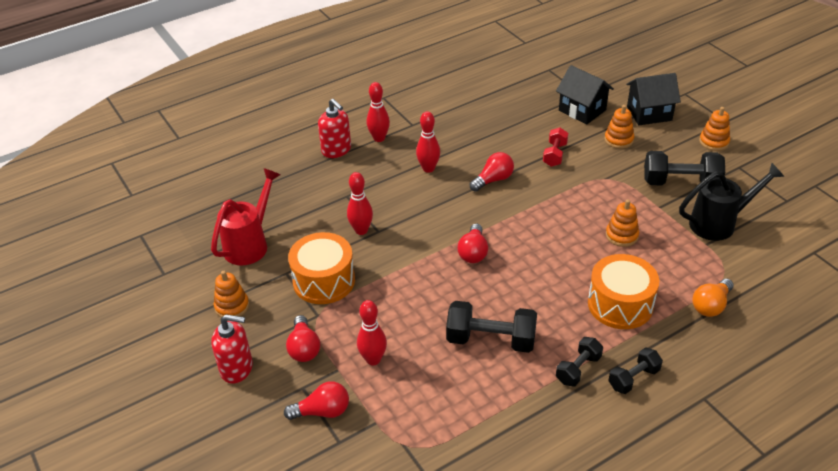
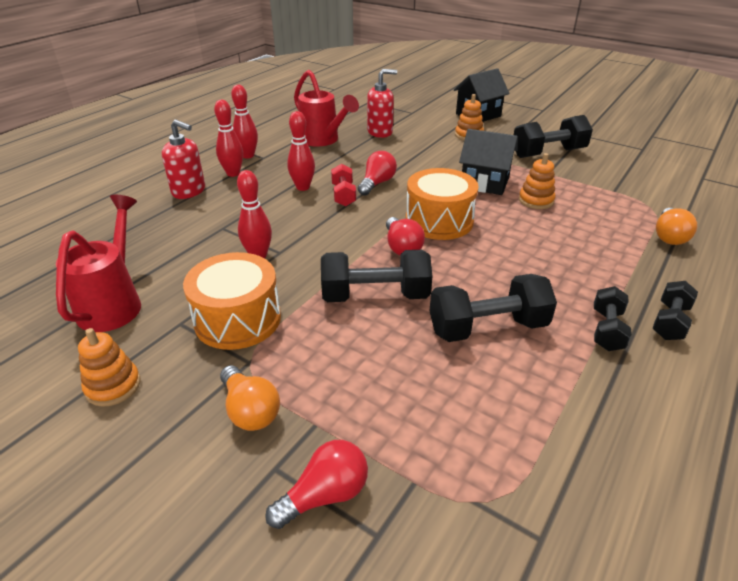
camera: 25 degrees left, 5 degrees down
(237, 368) = (153, 474): red soap dispenser -> red soap dispenser (380, 132)
(304, 348) = (250, 410): red light bulb -> orange light bulb
(373, 359) = (358, 395): red bowling pin -> red bowling pin (248, 155)
(427, 290) = (375, 296): none -> black dumbbell
(475, 115) = (323, 140): none -> red watering can
(554, 155) = (421, 155): red dumbbell -> red dumbbell (343, 195)
(582, 110) = (420, 122): black house -> black house (484, 183)
(620, 304) = (589, 256): orange drum -> orange drum (439, 221)
(714, 142) = (547, 123): orange stacking toy -> none
(719, 223) = (608, 174): black watering can -> none

